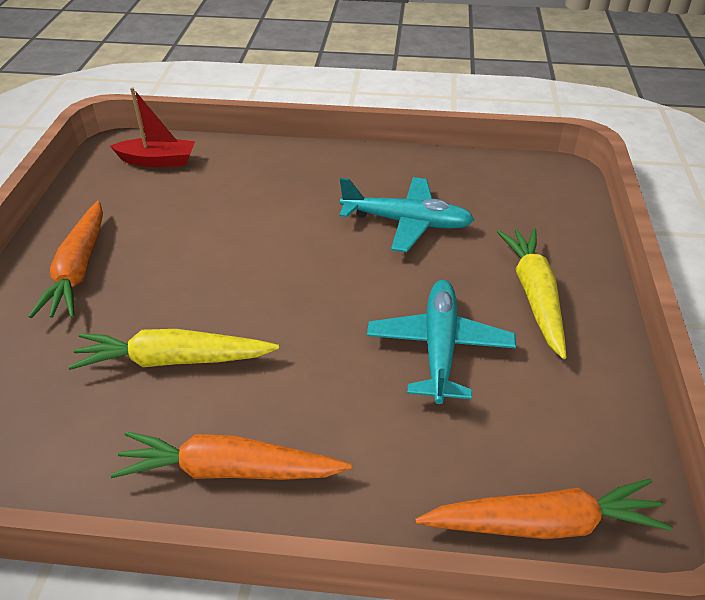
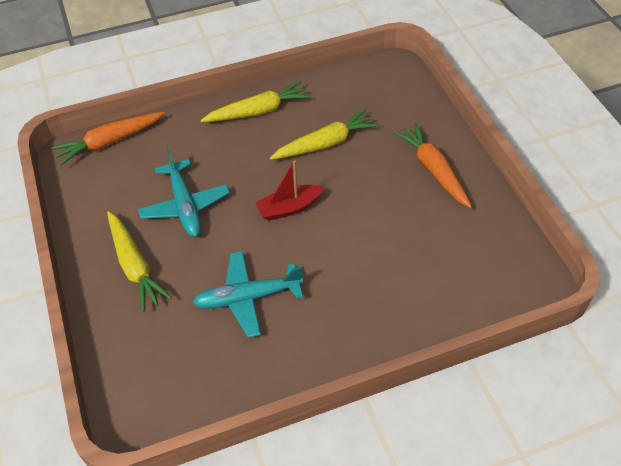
camera: 155 degrees right, 10 degrees up
(158, 161) = (488, 281): red boat -> red boat (289, 208)
(229, 470) = (258, 111): orange carrot -> yellow carrot

